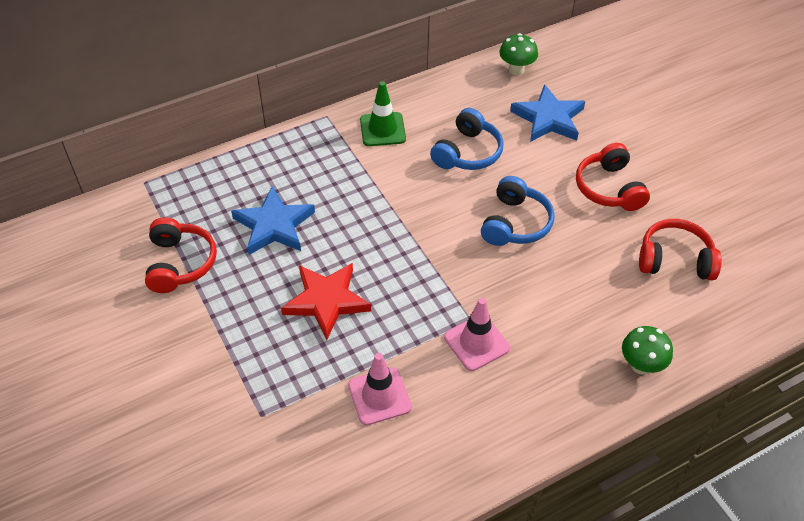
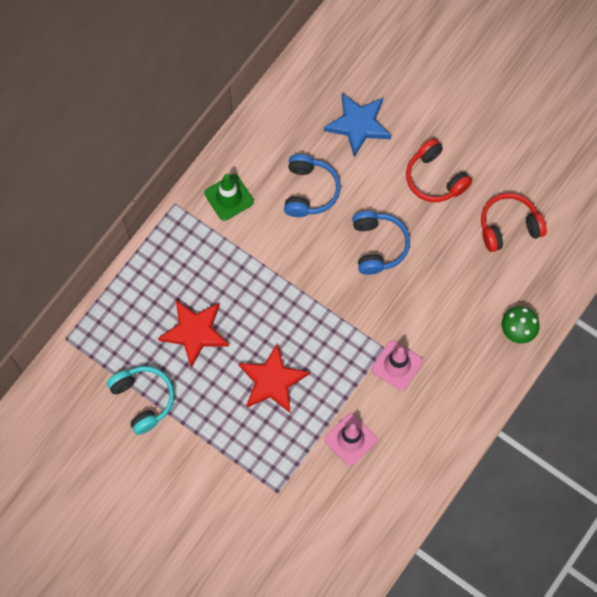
camera: 25 degrees left, 20 degrees up
(180, 263) = (143, 399): red headphones -> turquoise headphones
(274, 225) = (195, 332): blue star -> red star
(516, 70) = (308, 80): green mushroom -> none

